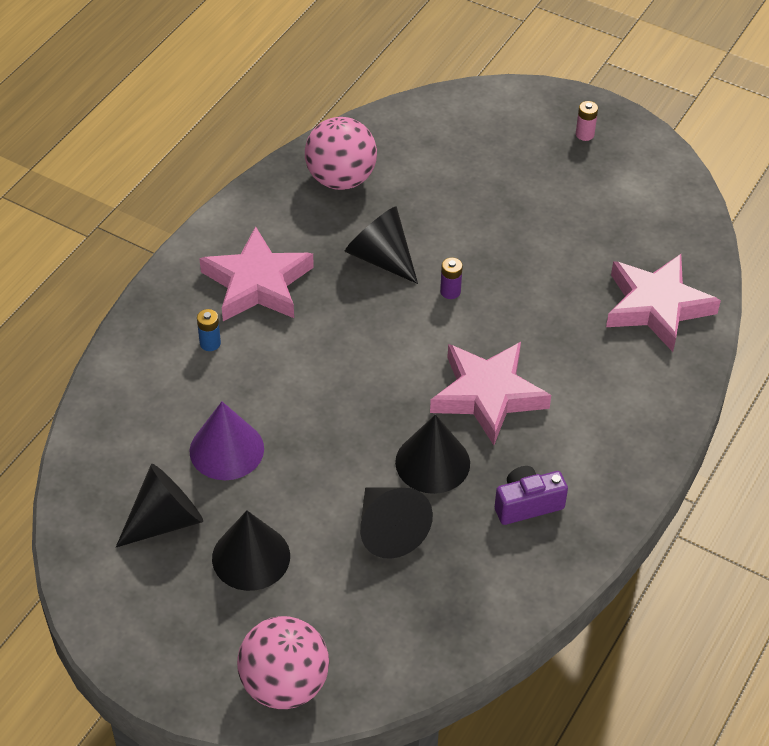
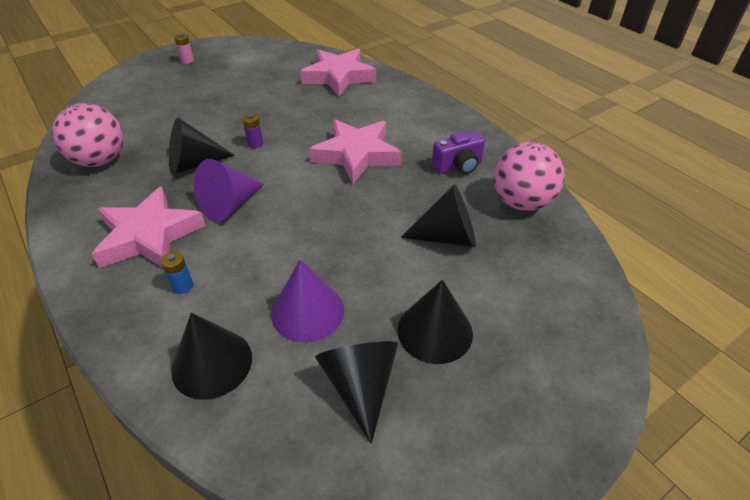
camera: 65 degrees left, 5 degrees down
(284, 684) = (582, 350): pink ball -> pink ball (521, 202)
(334, 321) = (229, 205): none -> purple cone
(432, 462) = (398, 196): black cone -> black cone (212, 363)
(527, 504) = (458, 166): purple camera -> purple camera turned 120 degrees counterclockwise

